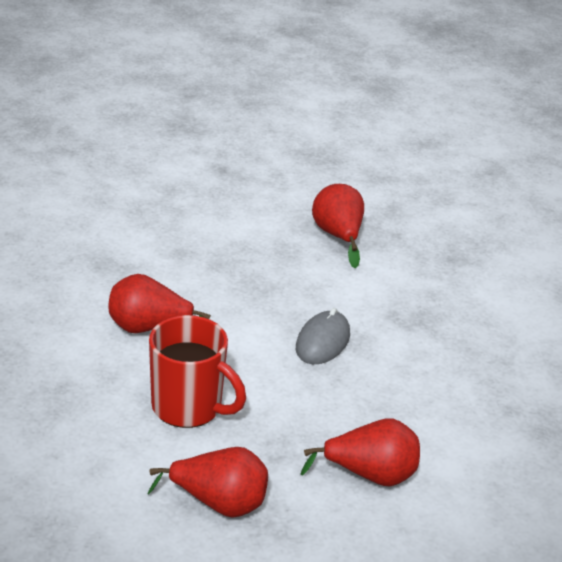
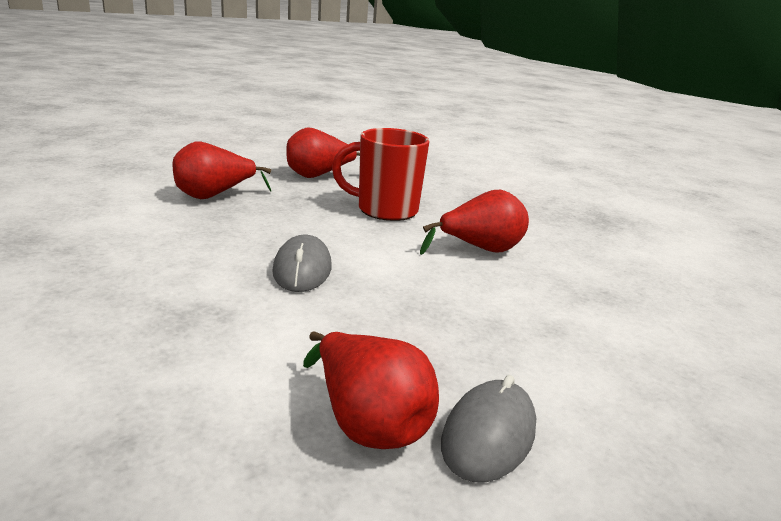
camera: 155 degrees right, 10 degrees down
(284, 217) = (489, 435): none -> grey mouse

